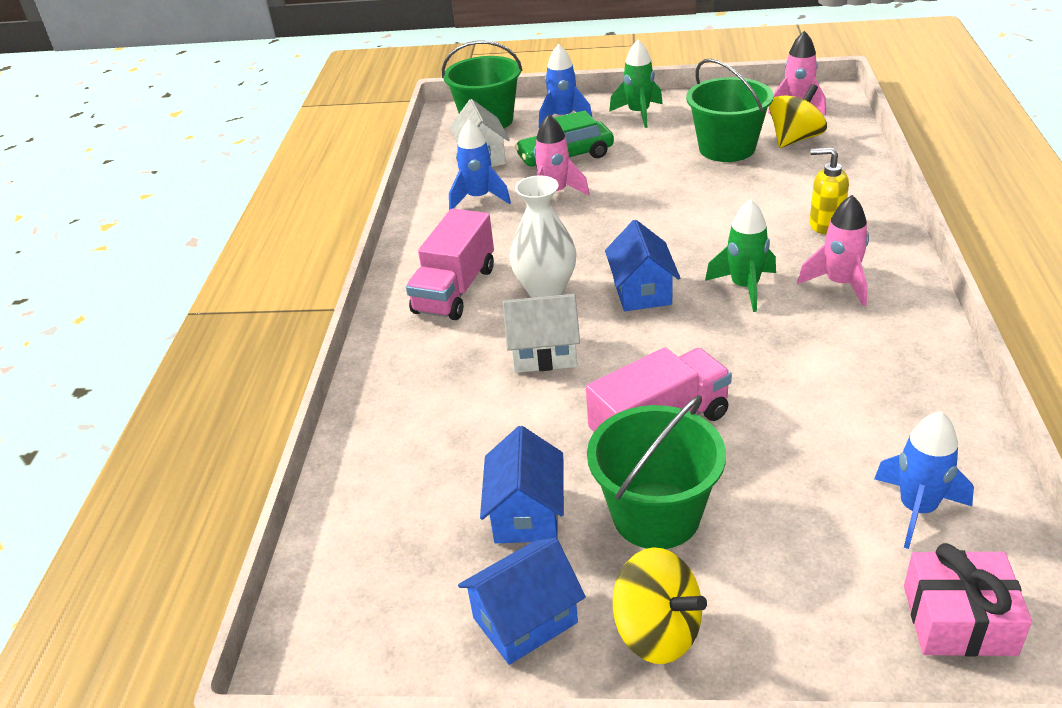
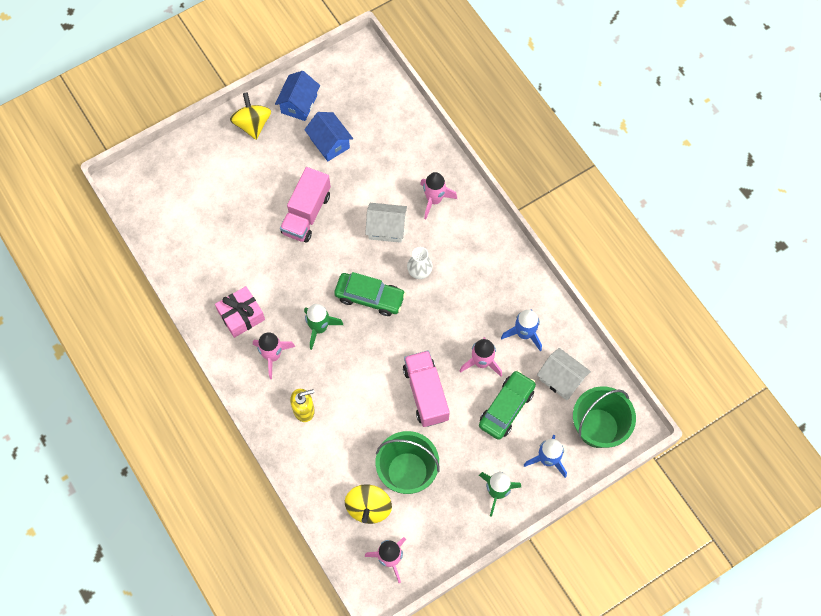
camera: 140 degrees right, 30 degrees up
(438, 357) = (434, 200): none -> pink rocket
(455, 290) = (467, 248): pink truck -> pink truck (426, 393)
(544, 354) = (386, 228): white house -> white house turned 45 degrees clockwise
(546, 290) = (419, 272): white vase -> white vase, size x0.66
(642, 291) = (370, 297): blue house -> green car
(656, 515) = (281, 169): green bucket -> none
(657, 631) = (252, 124): yellow spinning top -> yellow spinning top turned 75 degrees clockwise
(917, 509) = (185, 224): blue rocket -> none
(959, 620) = (156, 182): pink gift -> pink gift (241, 315)

